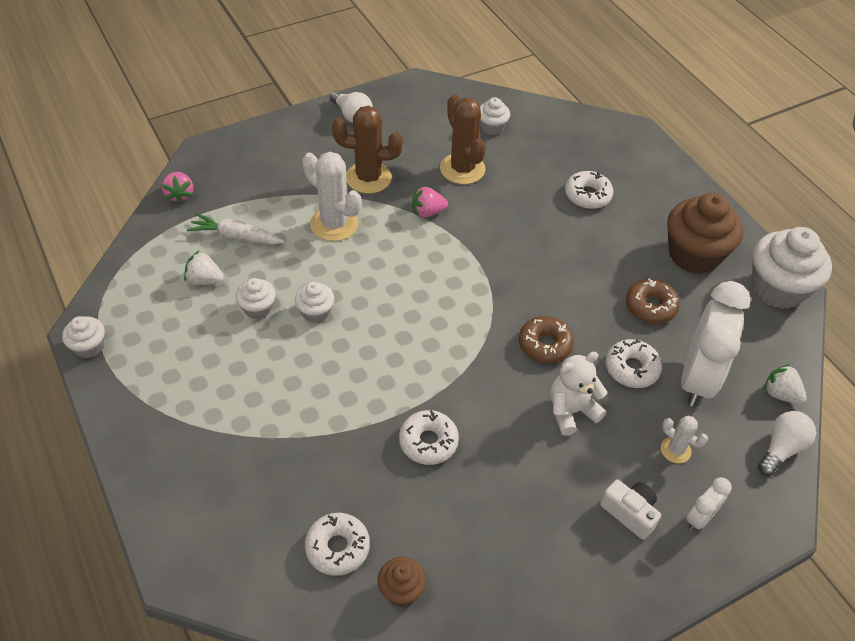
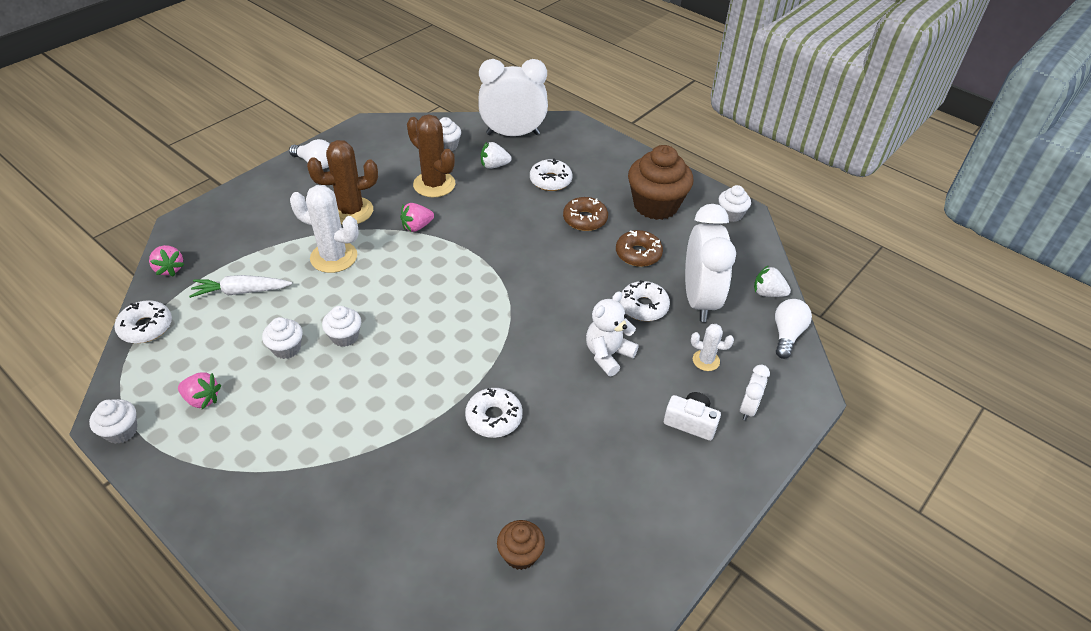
camera: 20 degrees left, 5 degrees down
(167, 337) = (202, 399): none -> pink strawberry
(205, 280) = (223, 337): white strawberry -> white strawberry (494, 165)
(337, 547) = (446, 537): white donut -> white donut (146, 327)
(545, 344) = (563, 307): brown donut -> brown donut (585, 219)
(567, 130) = (513, 134): none -> white clock
(777, 288) = (731, 214): white cupcake -> white cupcake, size x0.50

